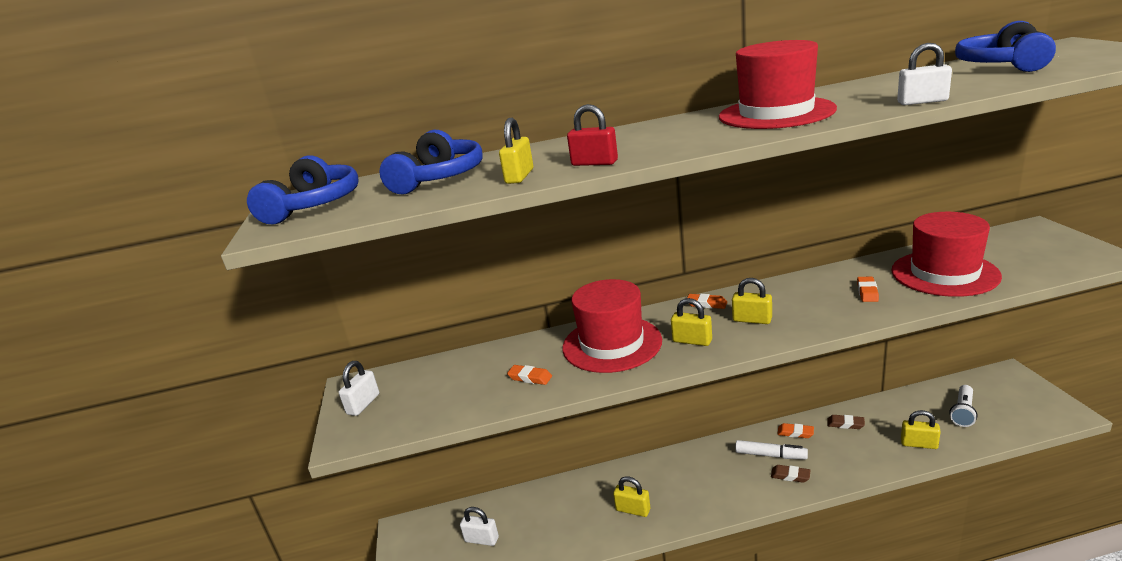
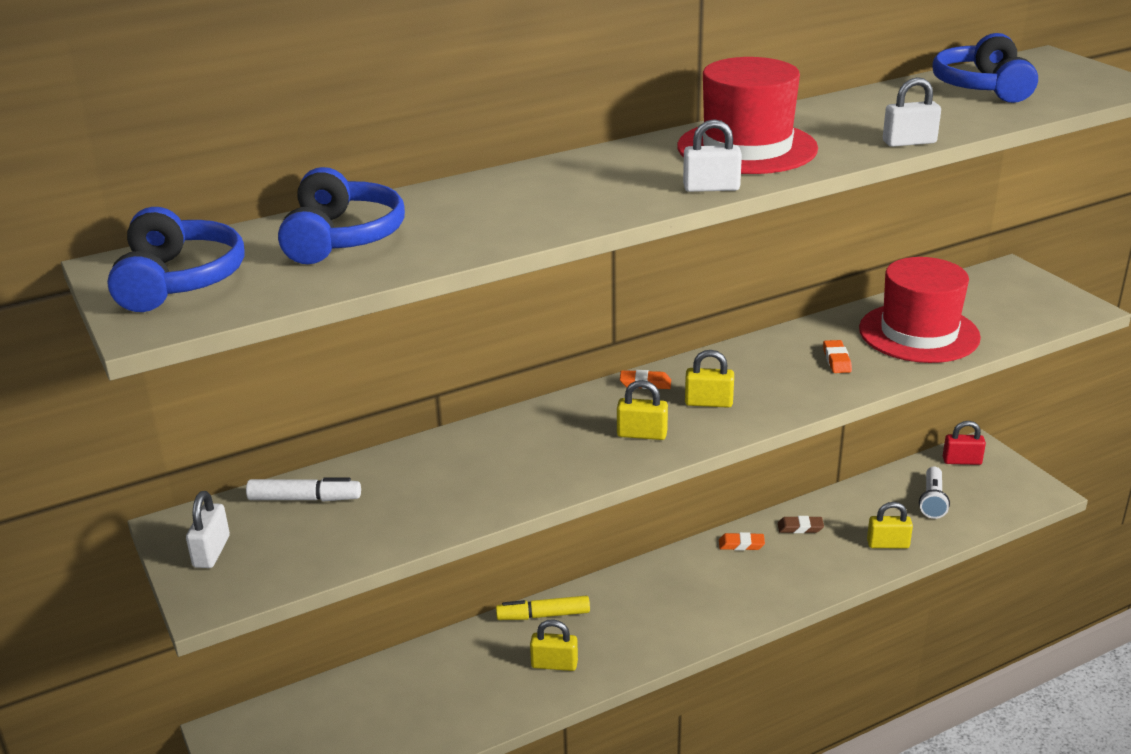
camera: 20 degrees left, 5 degrees up
(481, 539) = (353, 729): white padlock -> white padlock (711, 188)
(519, 176) = (462, 238): yellow padlock -> none
(530, 378) = (443, 497): orange eraser -> none
(594, 163) = (553, 220): red padlock -> red padlock (962, 461)
(612, 344) = (538, 444): red hat -> none
(634, 471) = (543, 615): none -> yellow marker
(770, 455) = (716, 576): white marker -> white marker (304, 499)
(790, 476) = (744, 598): brown eraser -> none

